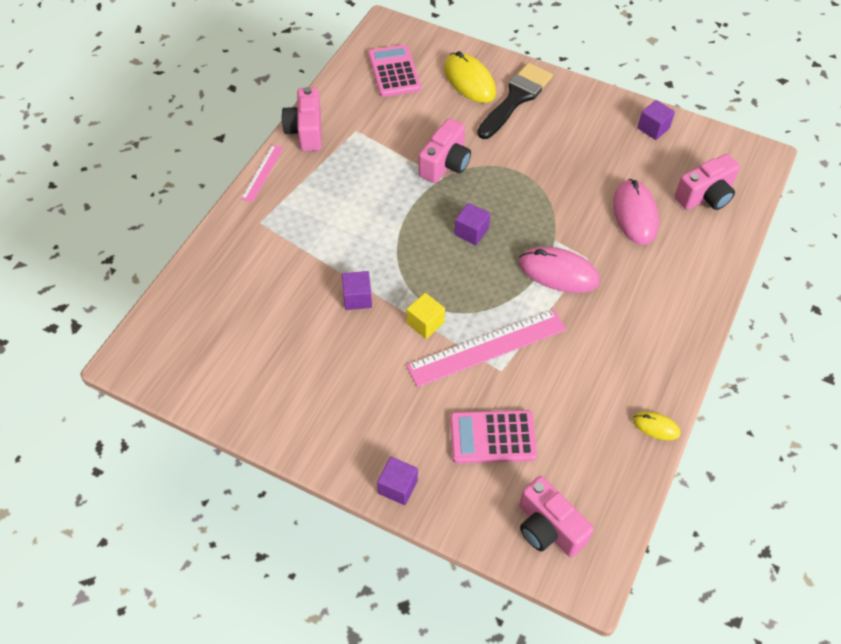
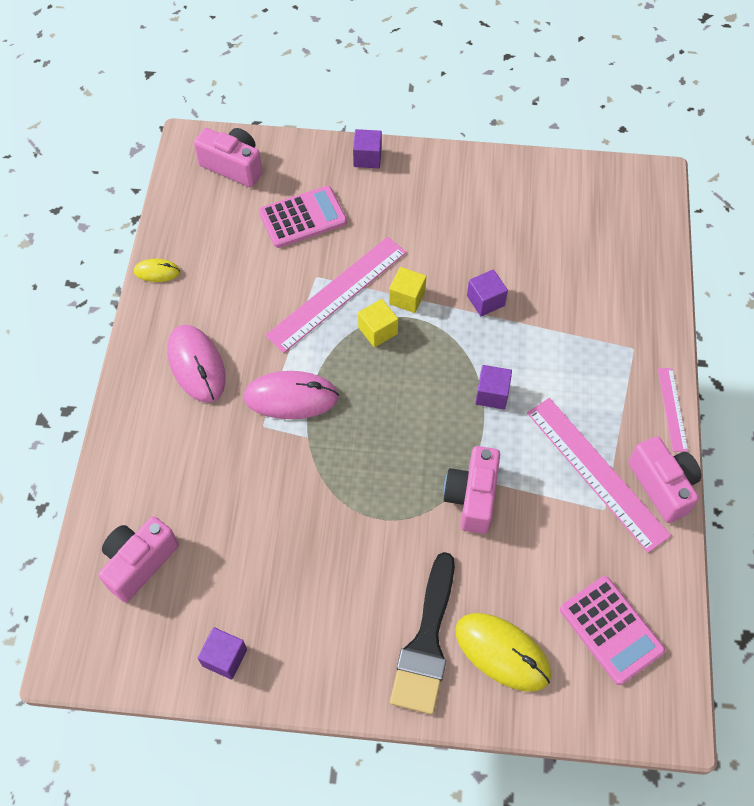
camera: 160 degrees right, 5 degrees up
(347, 152) = (596, 473): none -> pink ruler
(464, 303) = (378, 330): none -> yellow cube
(471, 232) = (403, 414): purple cube -> purple cube (492, 394)
(635, 214) = (222, 504): pink mouse -> pink mouse (196, 365)

